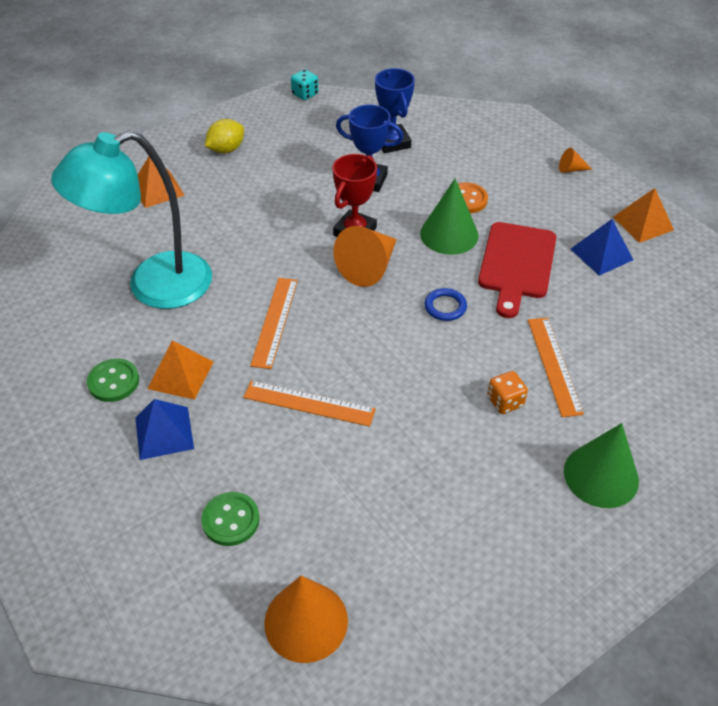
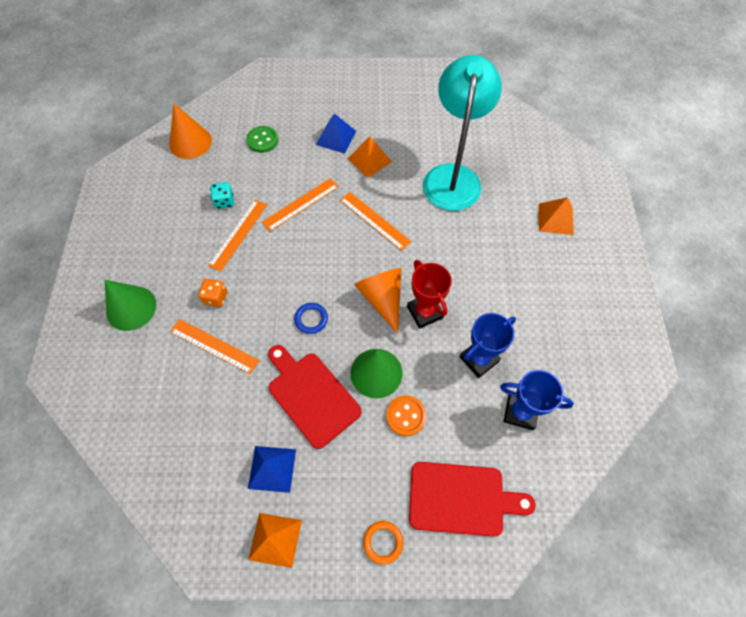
camera: 125 degrees right, 15 degrees up
(113, 381) = (388, 131): green button -> none
(226, 149) = (583, 283): yellow lemon -> none
(305, 94) = (640, 386): turquoise dice -> turquoise dice (224, 201)
(407, 438) = (238, 234): none -> orange ruler
(494, 146) = (461, 499): none -> red cutting board
(571, 169) = (383, 542): orange cone -> orange ring

